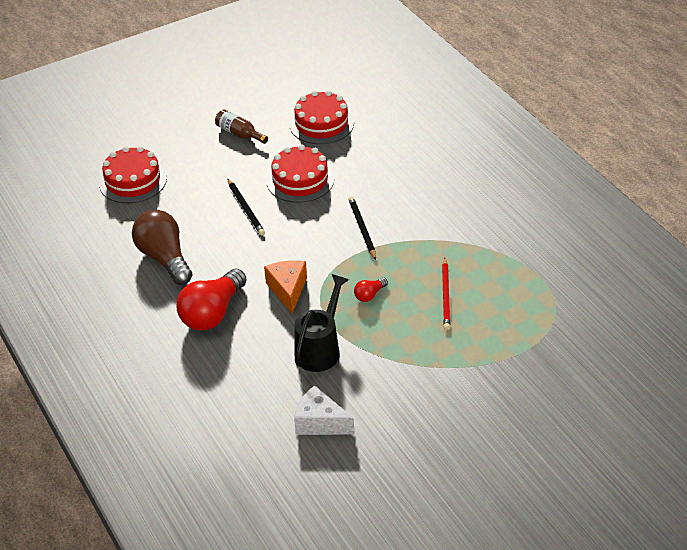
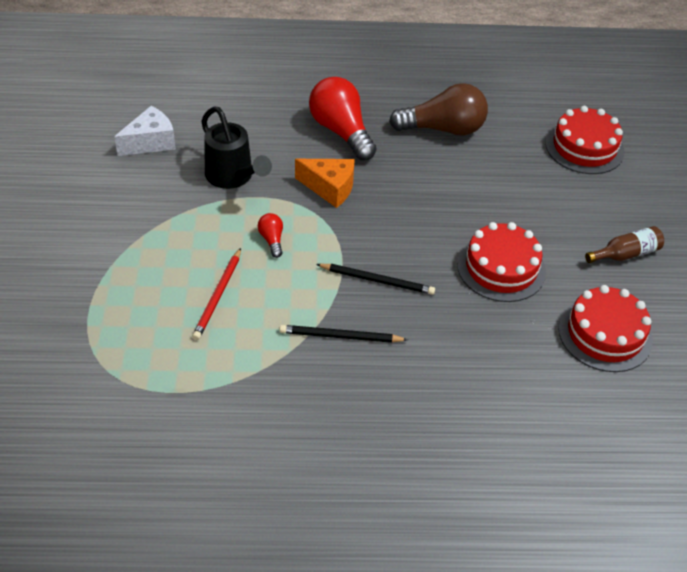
camera: 115 degrees right, 5 degrees up
(246, 209) = (479, 207): black pencil -> black pencil (340, 336)
(446, 296) = (218, 296): red pencil -> red pencil turned 105 degrees counterclockwise

